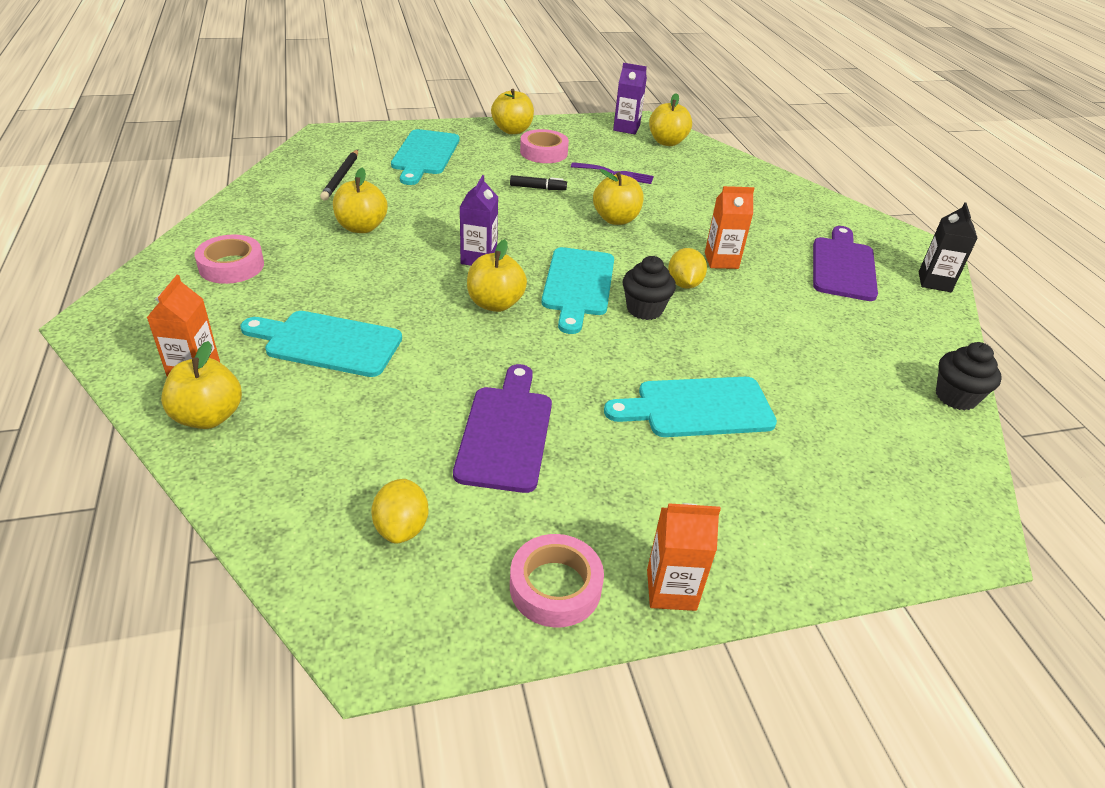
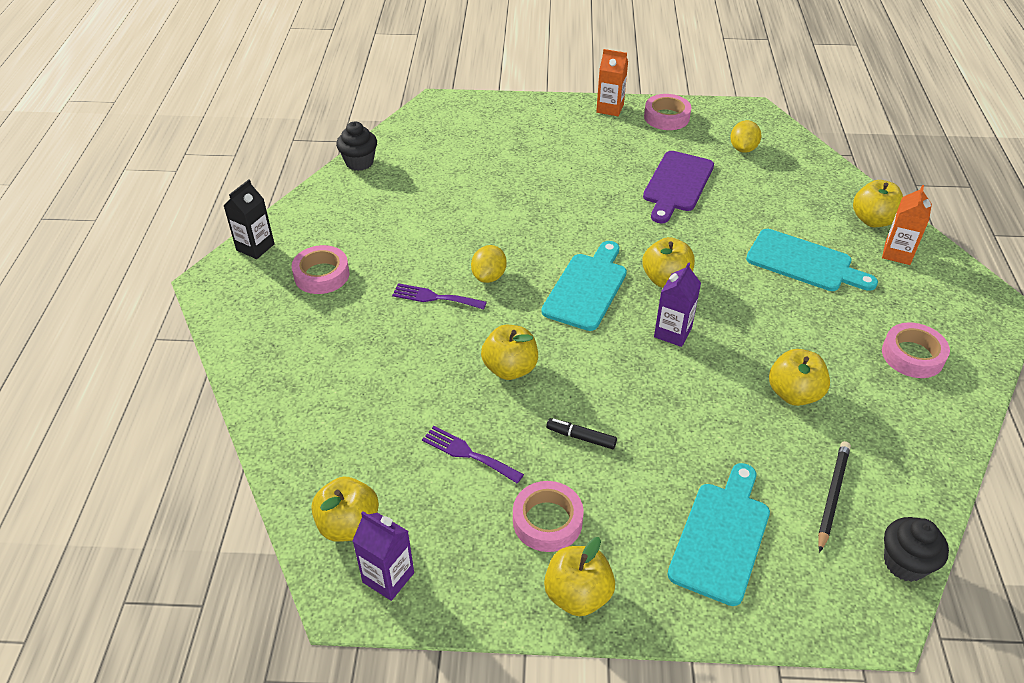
camera: 160 degrees left, 5 degrees up
(644, 309) = (539, 257): black cupcake -> black cupcake (905, 563)
(698, 408) = (543, 180): turquoise cutting board -> none
(721, 260) = (434, 297): orange carton -> purple fork
(843, 266) = (321, 275): purple cutting board -> pink tape

